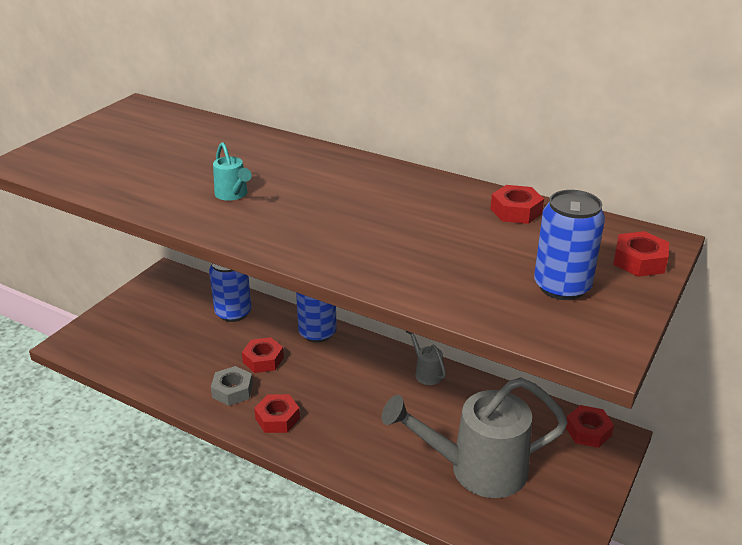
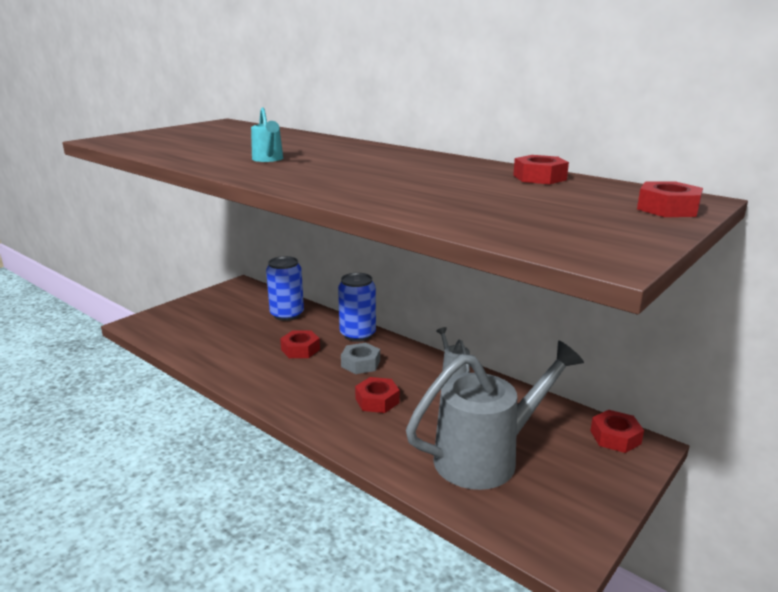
camera: 10 degrees right, 10 degrees down
(232, 391) = (263, 369): grey nut -> grey nut (360, 364)
(277, 418) = (296, 394): red nut -> red nut (377, 400)
(477, 469) = (486, 457): grey watering can -> grey watering can turned 150 degrees clockwise
(562, 287) = (573, 218): blue can -> none

